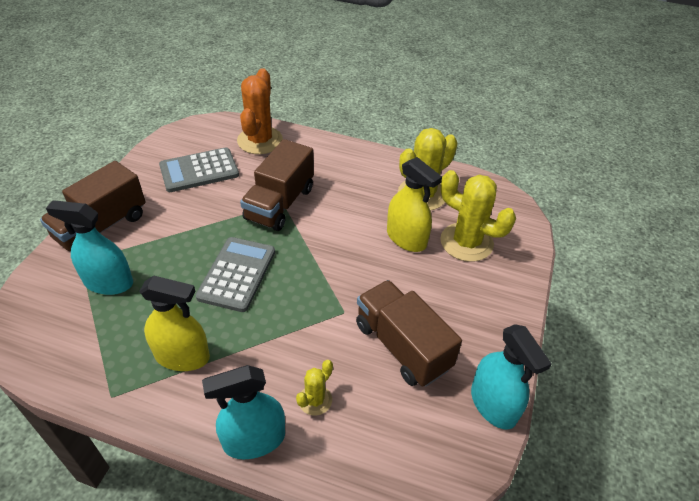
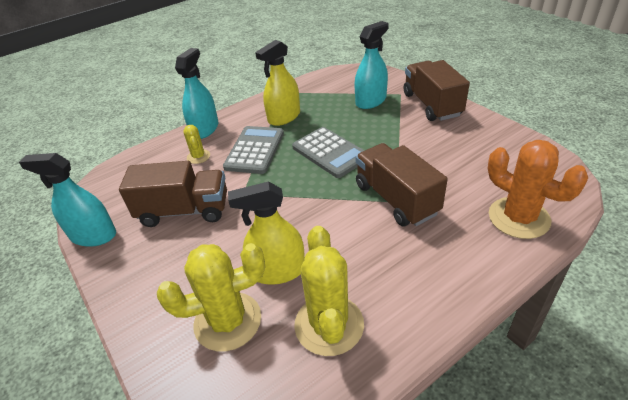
camera: 130 degrees right, 5 degrees down
(199, 171) = (480, 162): grey calculator -> grey calculator (254, 150)

